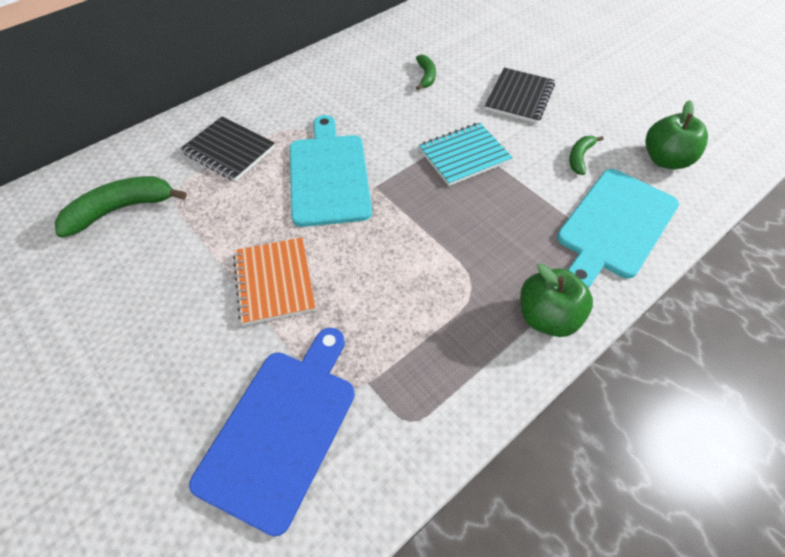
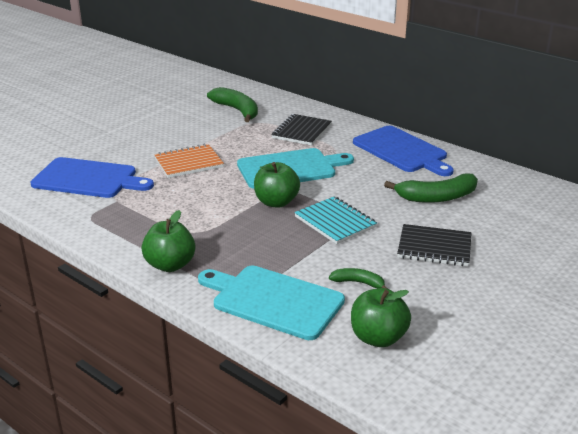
camera: 80 degrees right, 25 degrees down
(318, 79) = (402, 151): none -> blue cutting board
(411, 198) = (276, 202): none -> green apple
(426, 76) = (437, 197): green banana -> green banana, size x1.85

